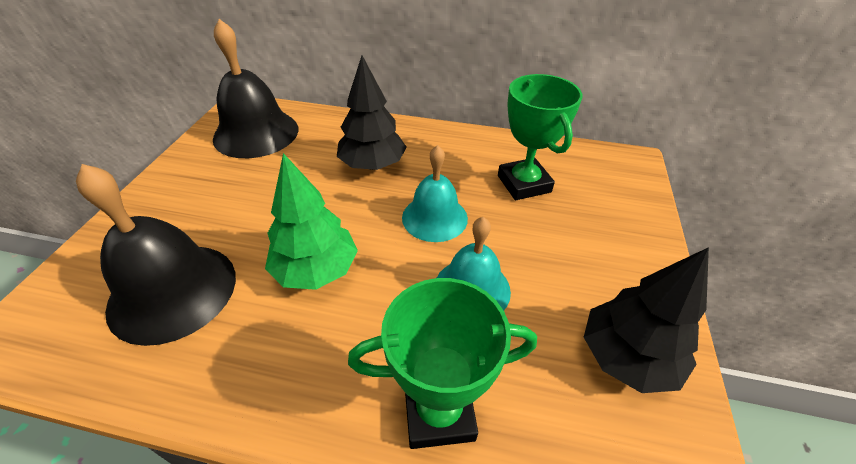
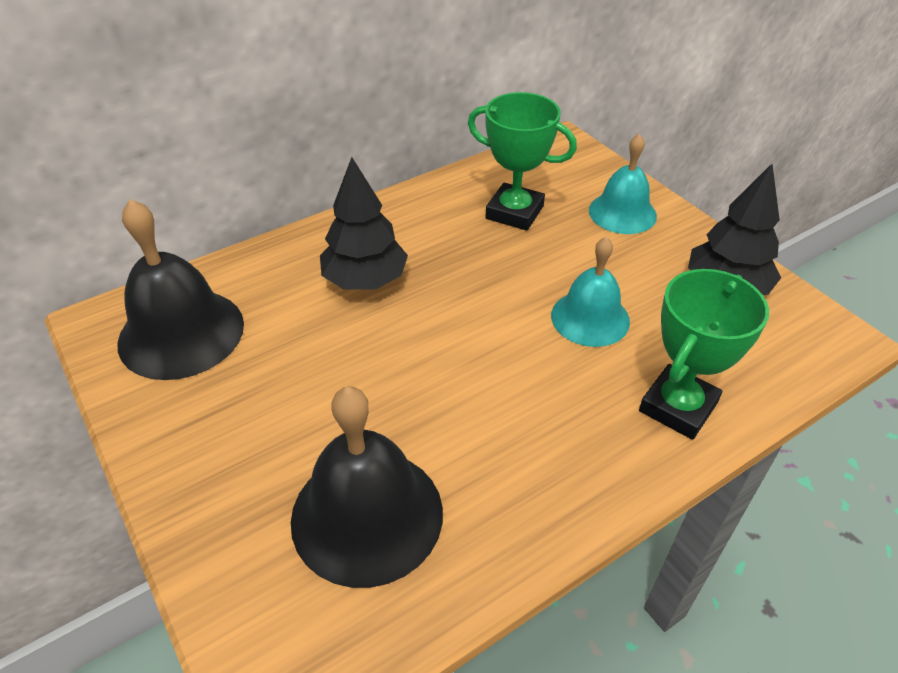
camera: 45 degrees left, 0 degrees up
(316, 270) = (462, 397): green tree -> none
(434, 217) = (488, 287): turquoise bell -> turquoise bell (622, 213)

